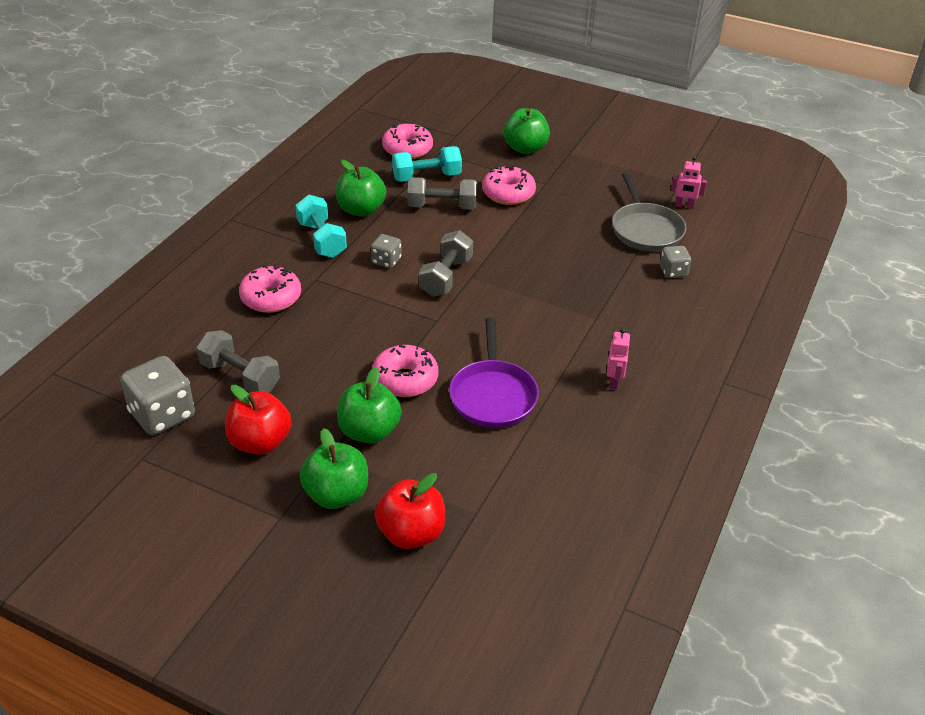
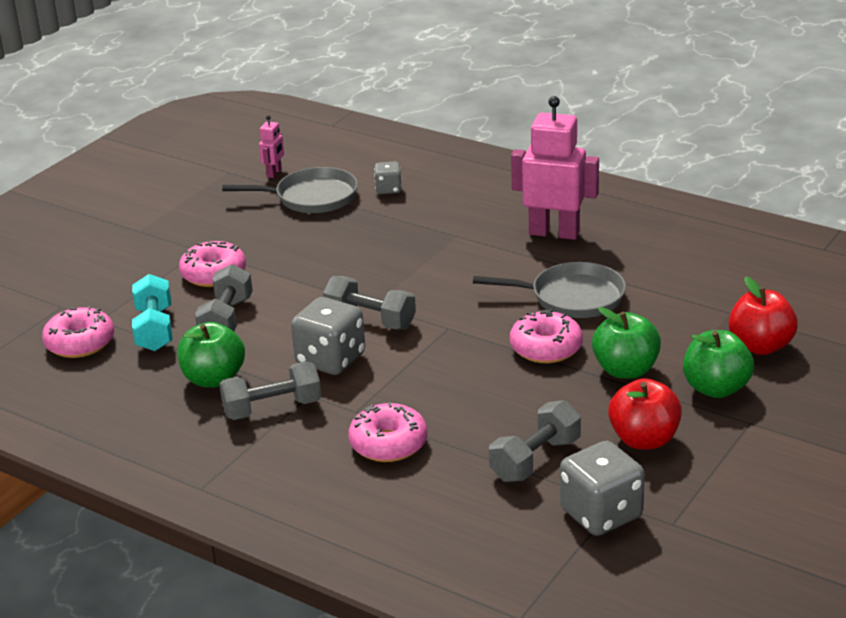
camera: 80 degrees left, 10 degrees down
(321, 239) = (272, 408): turquoise dumbbell -> grey dumbbell
(386, 261) = (330, 360): grey dice -> grey dice, size x1.85
(492, 395) = (572, 297): purple pan -> grey pan
(525, 148) = (116, 258): green apple -> none
(614, 381) = (554, 233): pink robot -> pink robot, size x2.16

